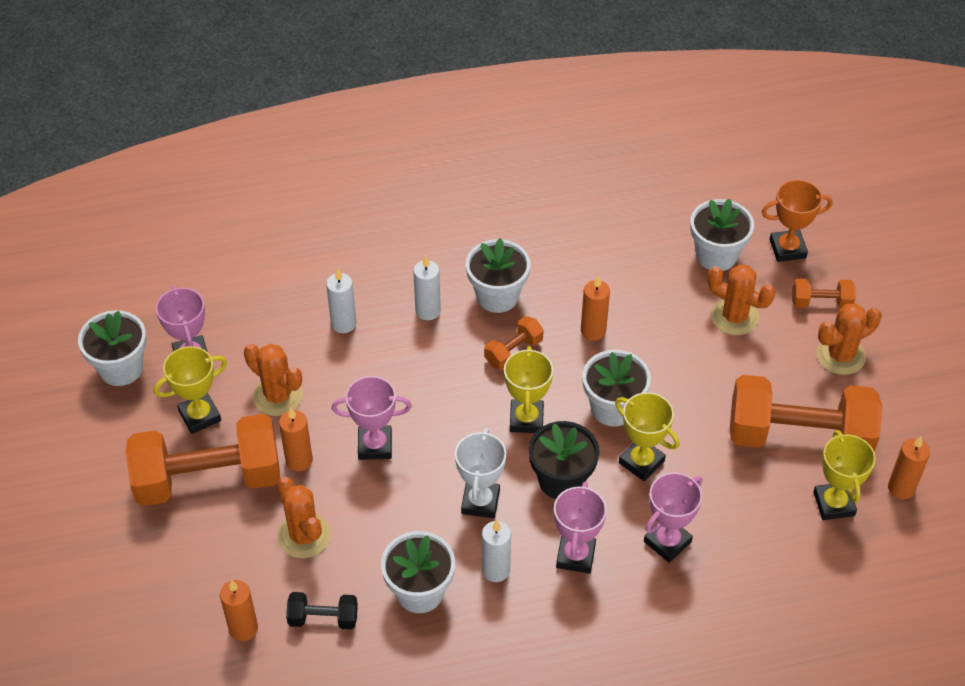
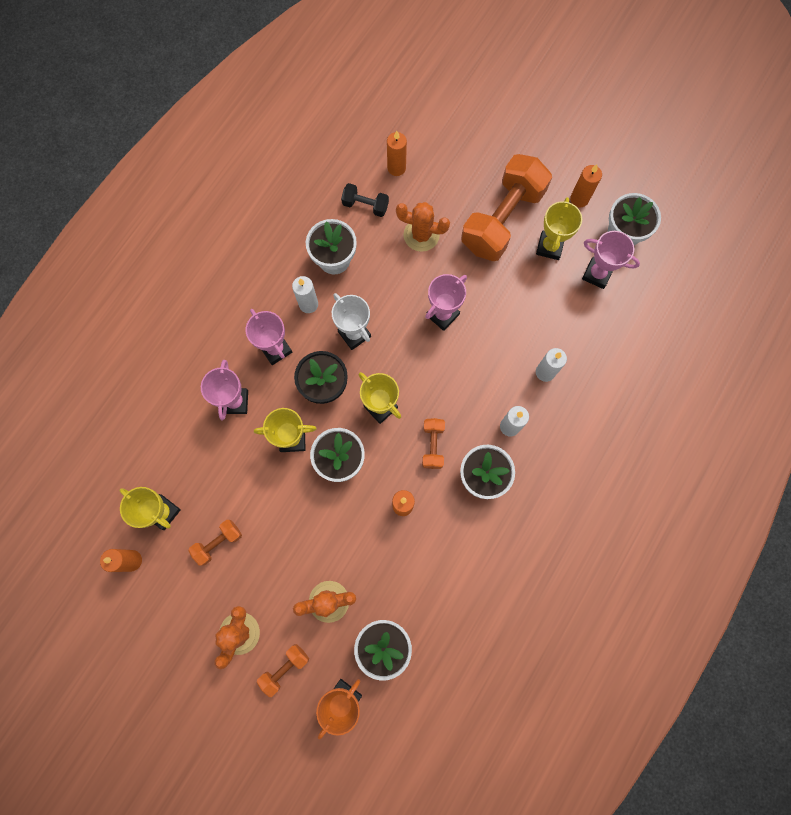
camera: 135 degrees right, 25 degrees up
(278, 396) = (525, 295): orange cactus -> none
(299, 460) = (471, 270): orange candle -> orange candle (579, 199)
(323, 618) = (365, 205): black dumbbell -> black dumbbell turned 60 degrees clockwise
(799, 436) = (218, 543): orange dumbbell -> orange dumbbell, size x0.44

